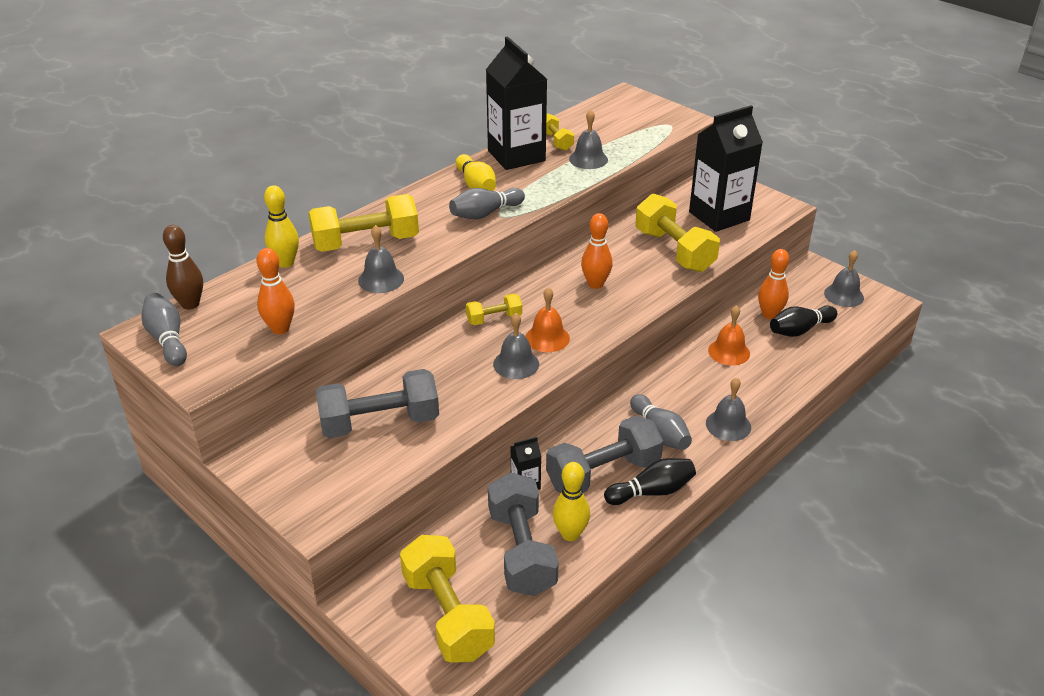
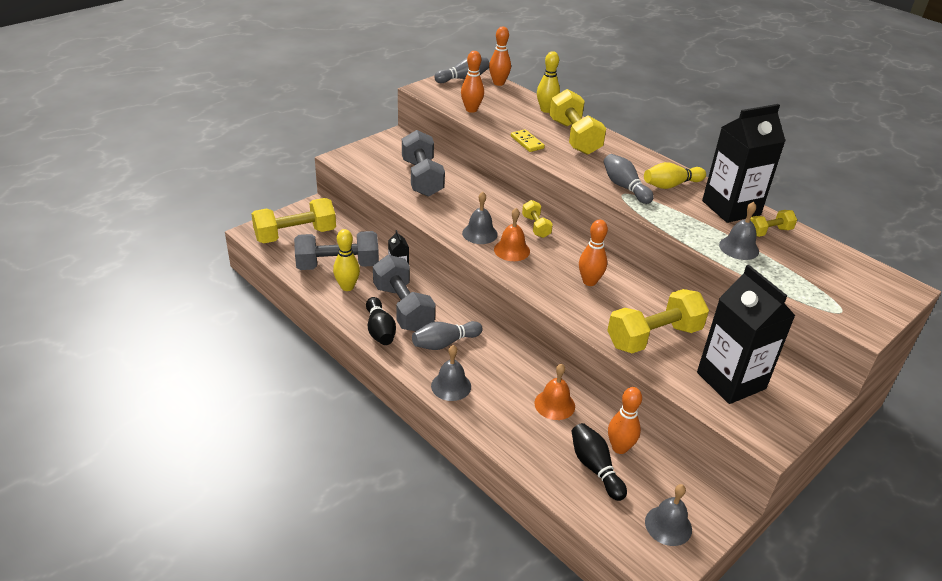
camera: 90 degrees right, 0 degrees up
(190, 304) = (498, 83): brown bowling pin -> orange bowling pin
(381, 279) = (527, 142): grey bell -> yellow domino

